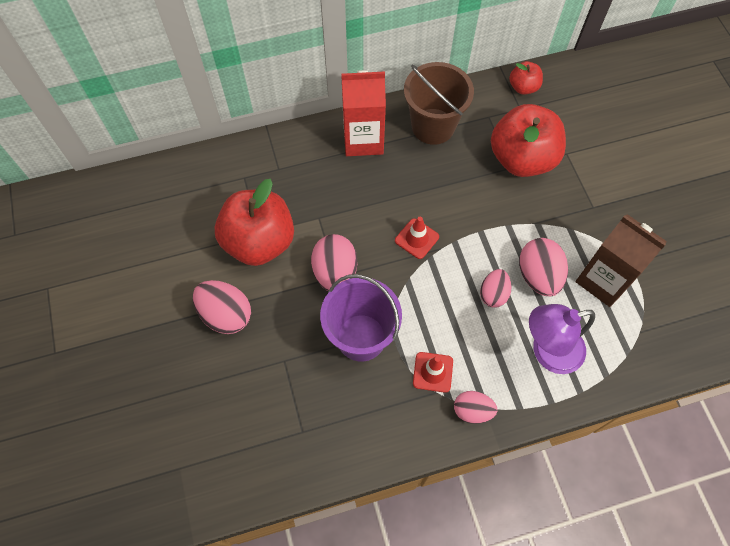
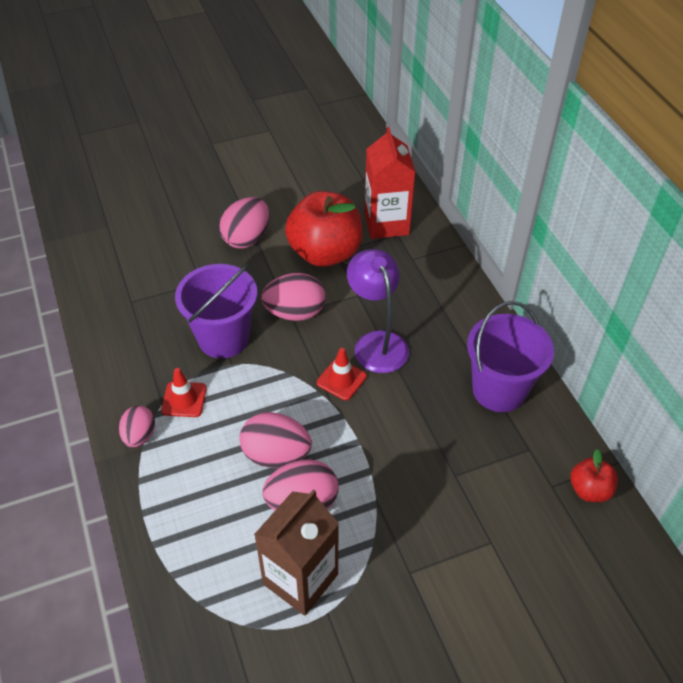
camera: 85 degrees right, 15 degrees down
(363, 140) = (464, 325): red carton -> red carton (386, 223)
(433, 126) = (499, 390): brown bucket -> purple bucket
(493, 294) = (276, 455): pink egg -> pink egg, size x1.55
(522, 159) = (470, 486): red apple -> none
(547, 352) = (204, 510): purple lamp -> purple lamp (377, 342)

